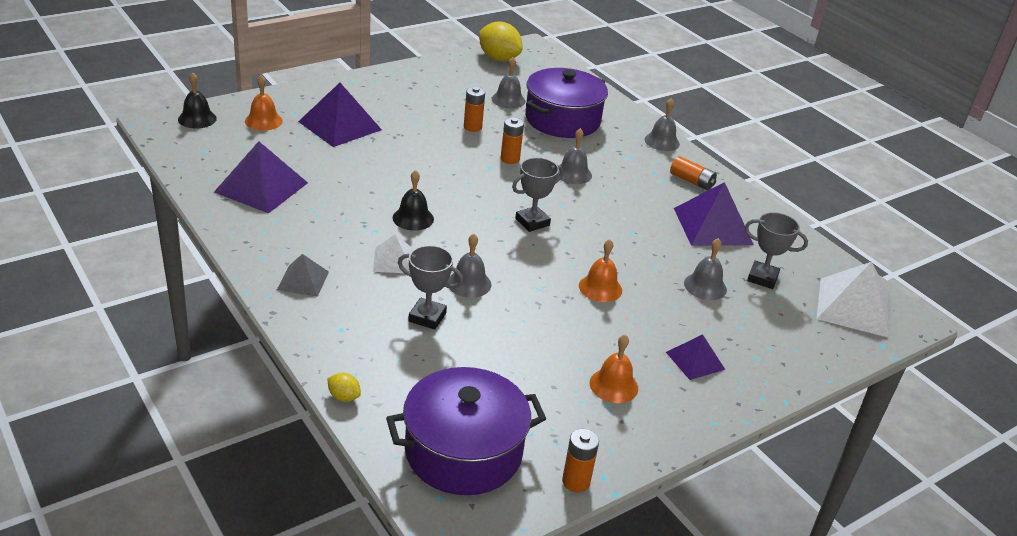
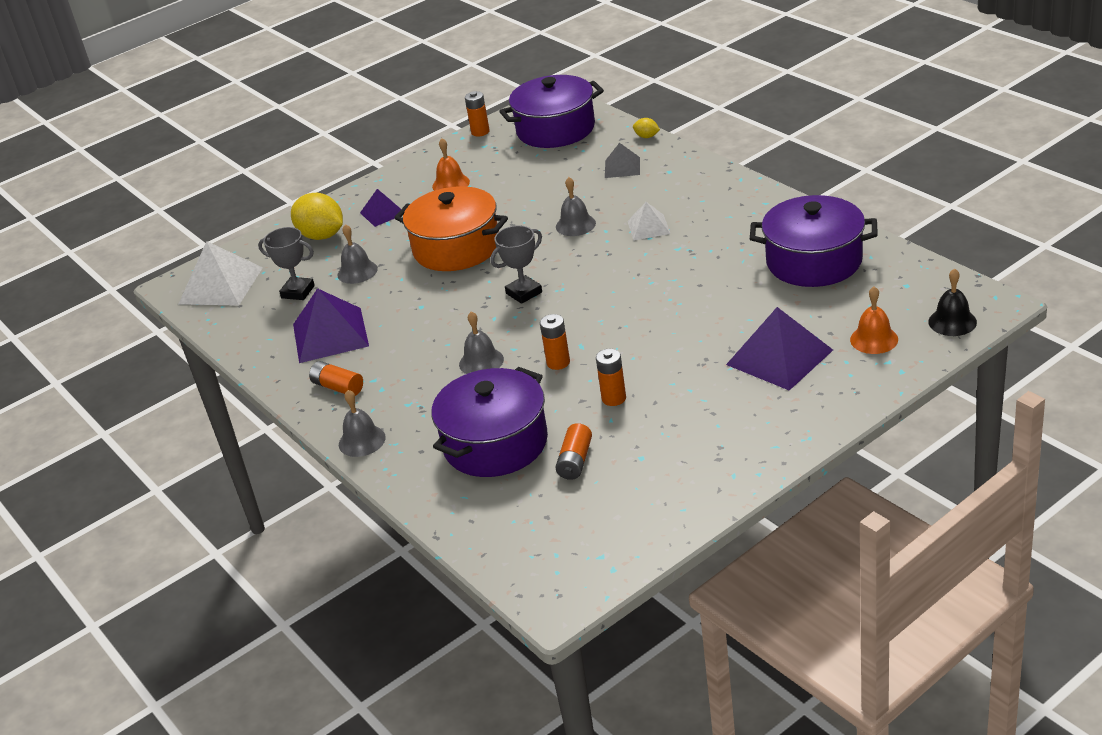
camera: 175 degrees left, 0 degrees up
(261, 187) = (814, 261): purple pyramid -> purple pot
(303, 280) = (719, 194): grey pyramid -> grey pyramid (622, 167)
(413, 218) = (646, 268): black bell -> none
(427, 317) = (604, 193): grey trophy -> none
(498, 58) = (605, 551): yellow lemon -> yellow lemon (322, 236)
(508, 100) = (575, 461): grey bell -> orange battery
(600, 288) = (456, 248): orange bell -> orange pot

